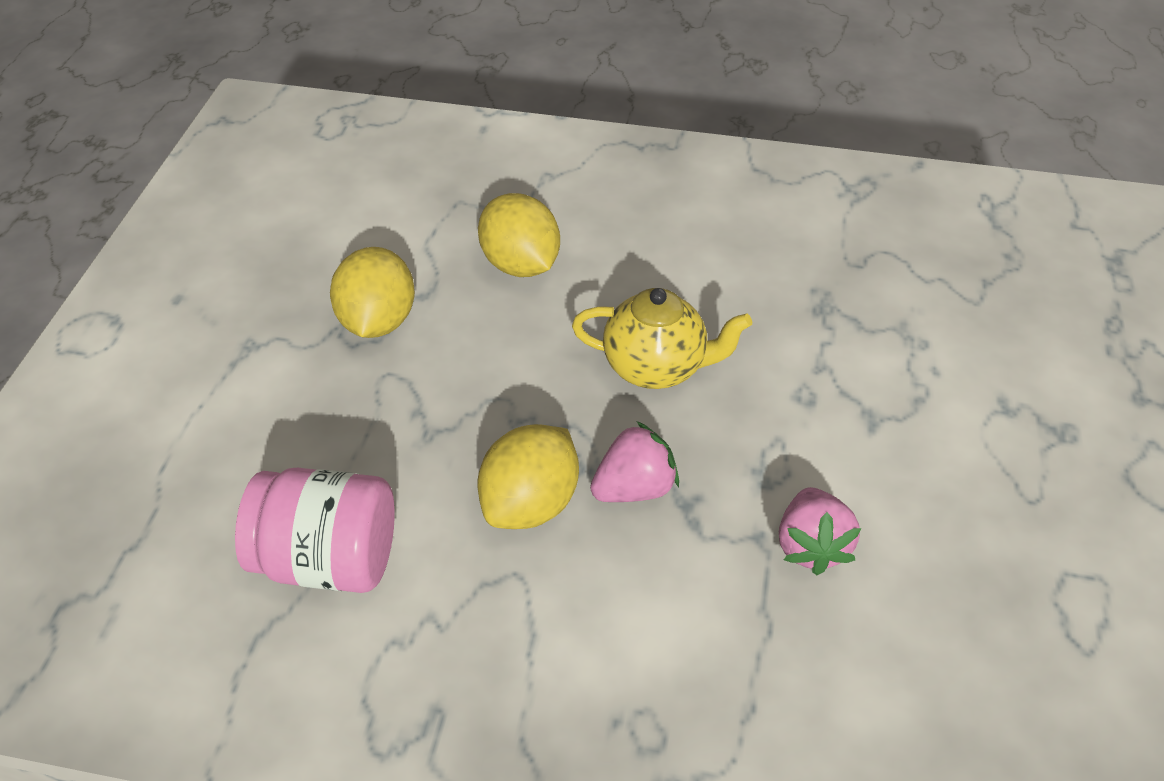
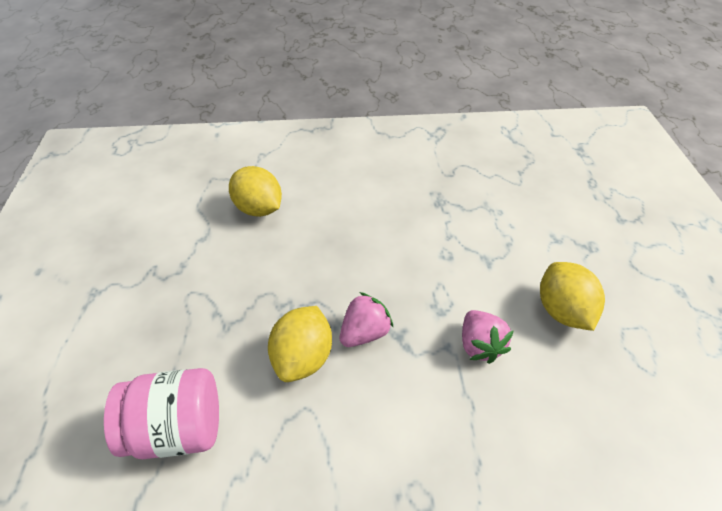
camera: 15 degrees left, 0 degrees up
(378, 321) = (177, 260): yellow lemon -> yellow lemon (562, 311)
(656, 368) = (356, 255): yellow teapot -> none

